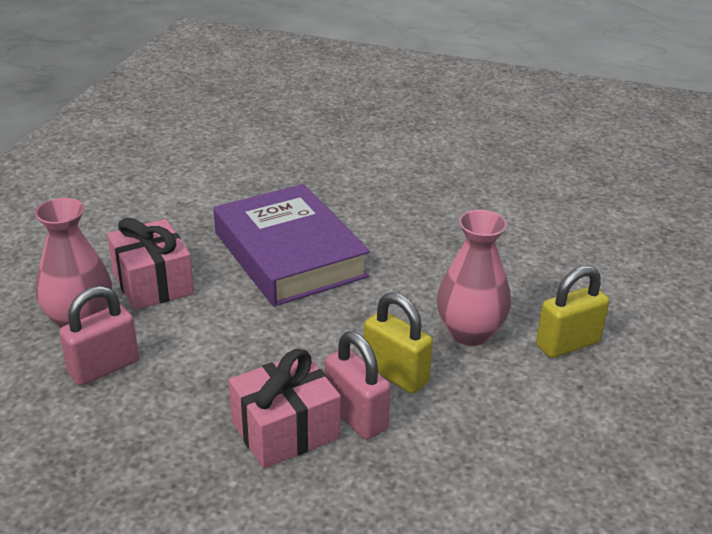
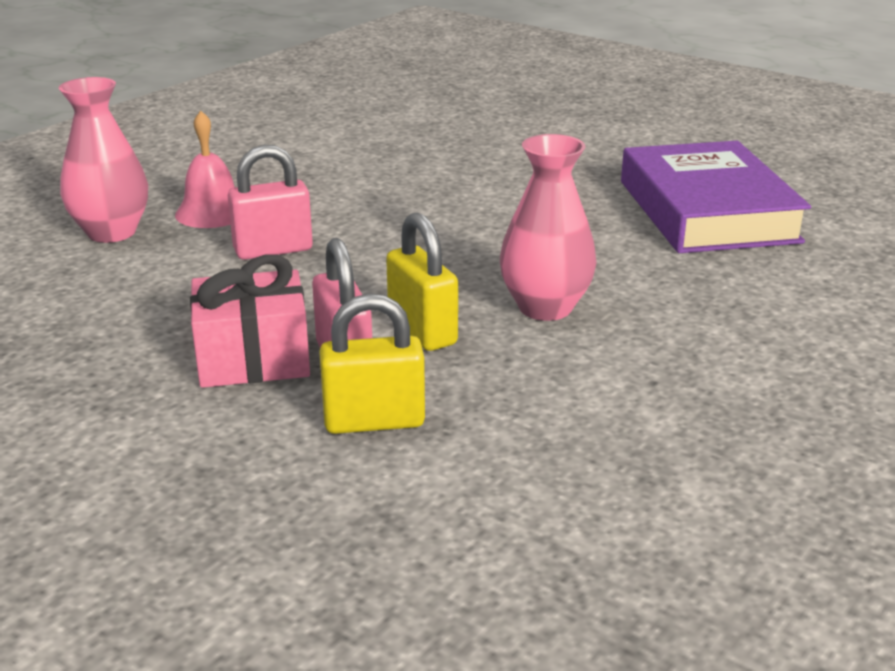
camera: 20 degrees right, 5 degrees down
(104, 368) = (104, 273): pink padlock -> pink padlock (273, 250)
(152, 283) = (212, 212): pink gift -> pink bell
(289, 254) = (381, 208): purple book -> purple book (706, 211)
(568, 344) = (667, 338): yellow padlock -> yellow padlock (374, 421)

